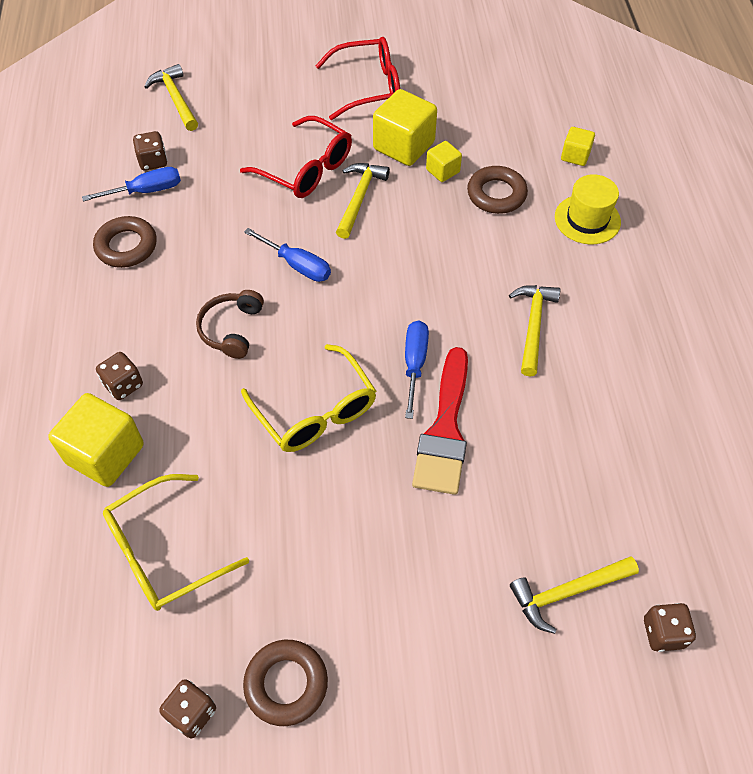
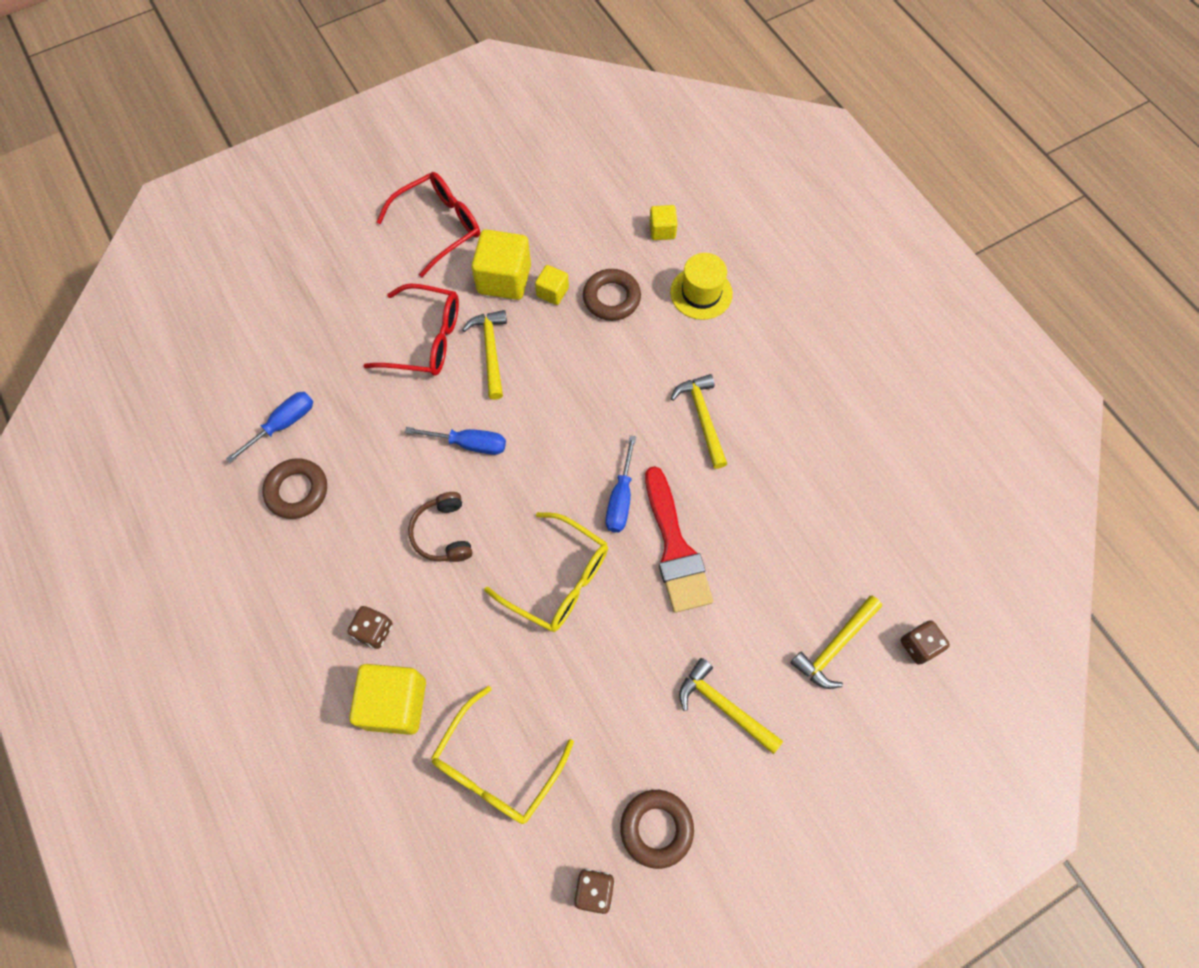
camera: 25 degrees left, 10 degrees up
(153, 161) = (272, 389): brown dice -> none
(176, 98) = (255, 310): yellow hammer -> yellow hammer (723, 706)
(414, 364) = (621, 498): blue screwdriver -> blue screwdriver turned 150 degrees counterclockwise

